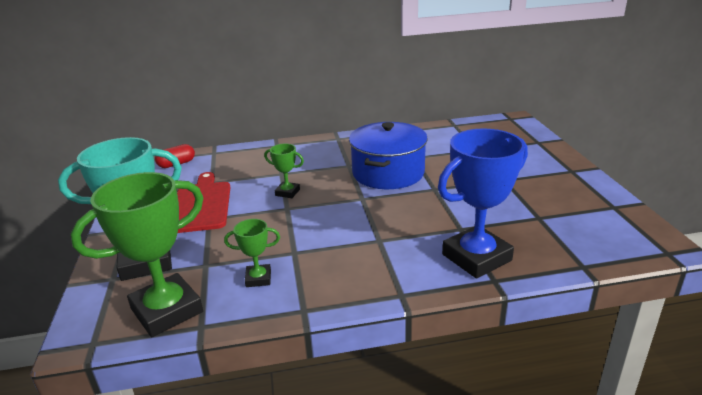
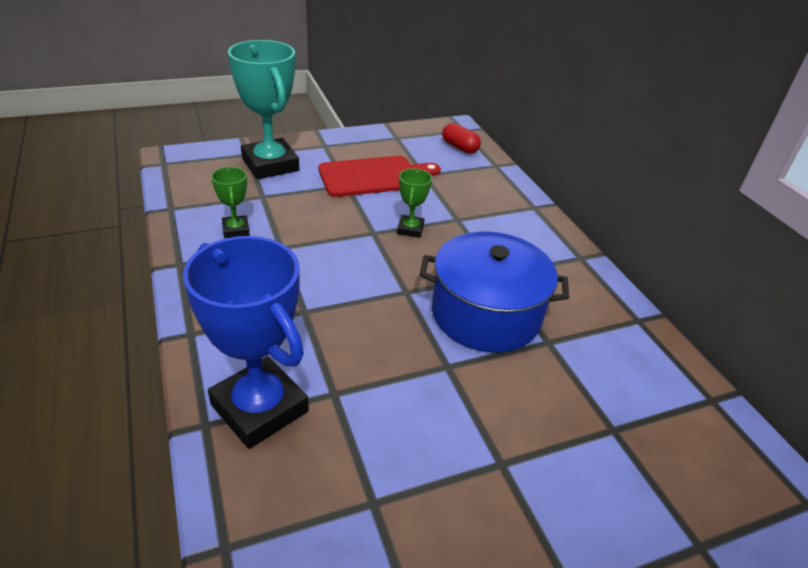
camera: 75 degrees right, 10 degrees up
(167, 310) = (196, 188): green trophy -> none

